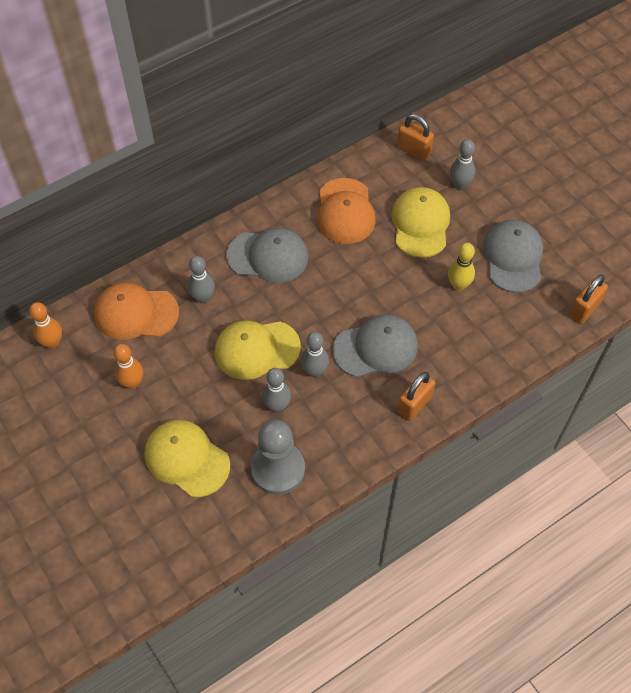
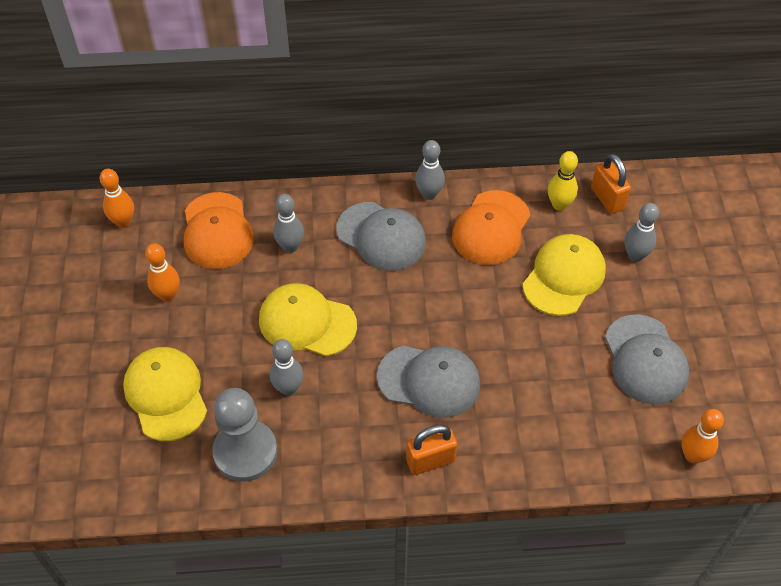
camera: 30 degrees right, 5 degrees down
(136, 313) = (217, 231): orange cap -> orange cap turned 135 degrees counterclockwise
(314, 371) = (350, 373): grey bowling pin -> grey bowling pin (429, 194)
(458, 285) = (563, 359): yellow bowling pin -> yellow bowling pin (559, 205)
(513, 257) = (645, 360): grey cap -> grey cap turned 135 degrees clockwise
(584, 309) = (693, 455): orange padlock -> orange bowling pin

